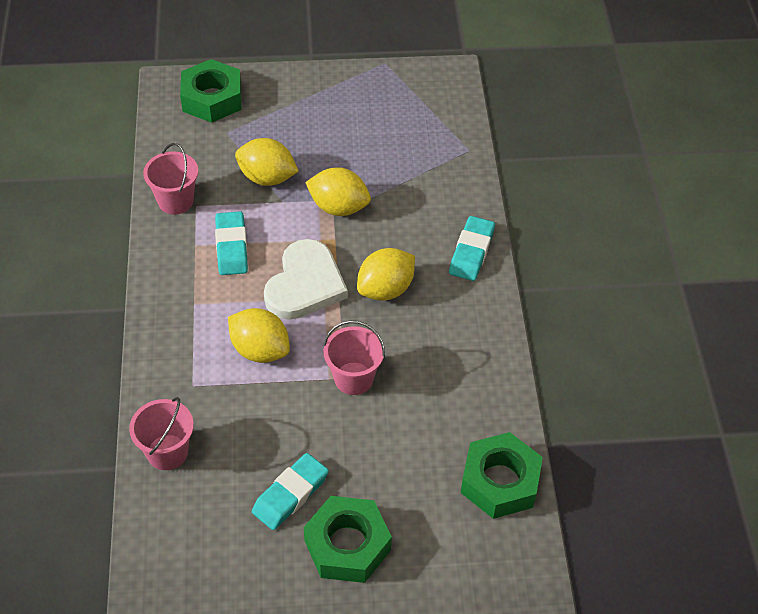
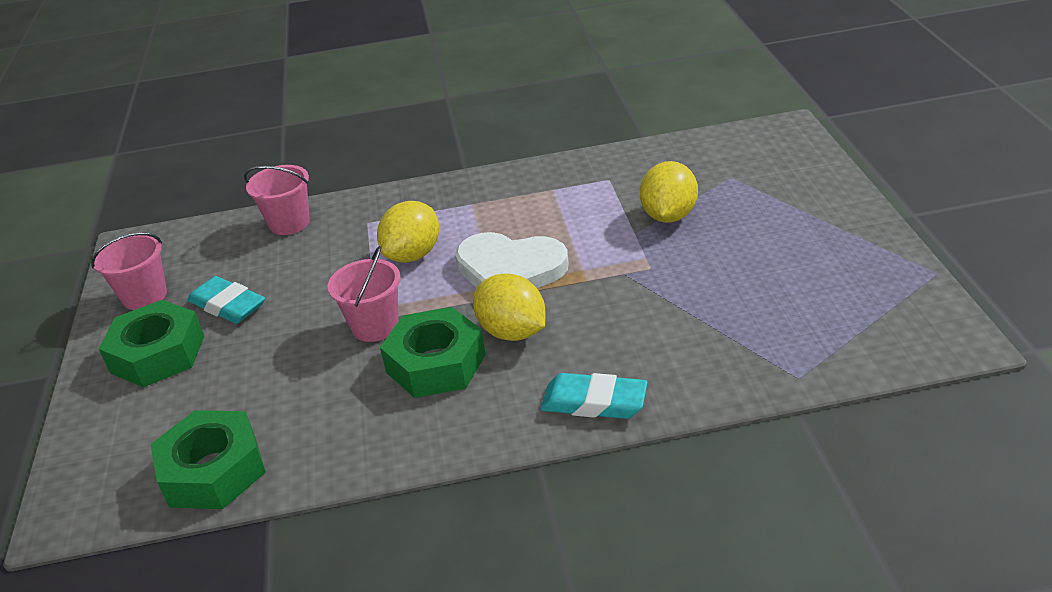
camera: 90 degrees right, 15 degrees down
(175, 201) = (611, 166): pink bucket -> pink bucket (145, 296)
(212, 98) = (780, 158): green nut -> green nut (436, 363)
(231, 247) = (555, 211): turquoise eraser -> none
(338, 207) = (639, 275): yellow lemon -> none

